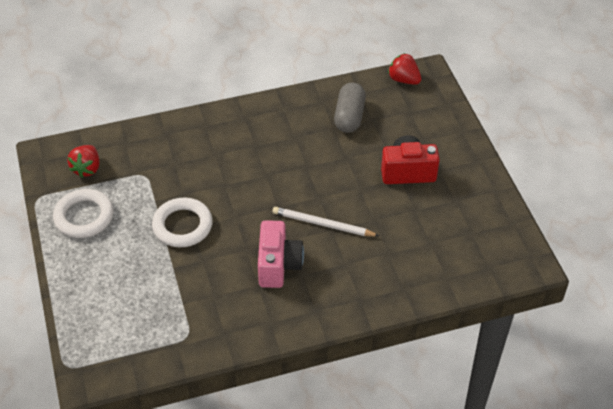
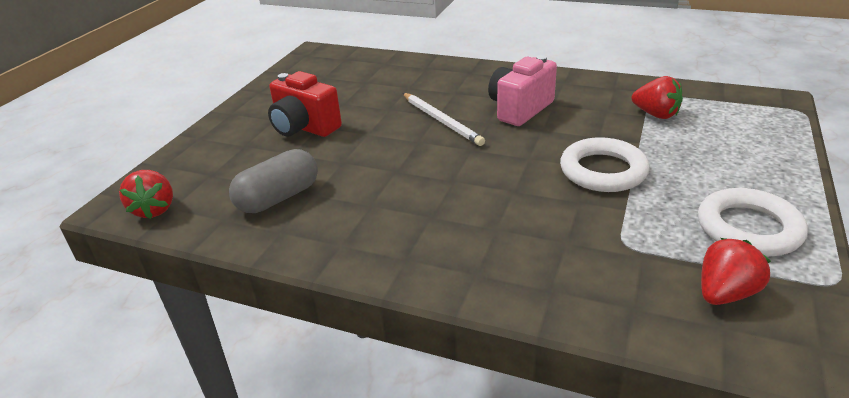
camera: 140 degrees left, 15 degrees down
(175, 308) = (656, 114): none -> red strawberry

